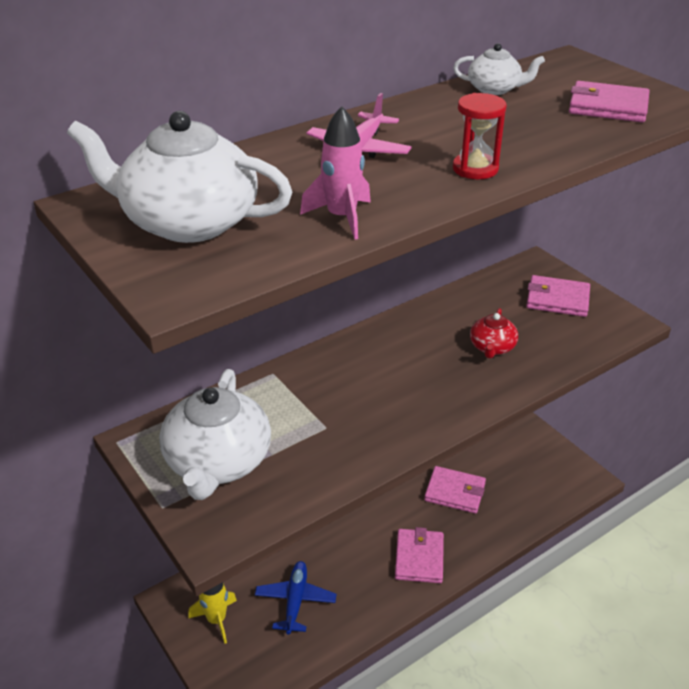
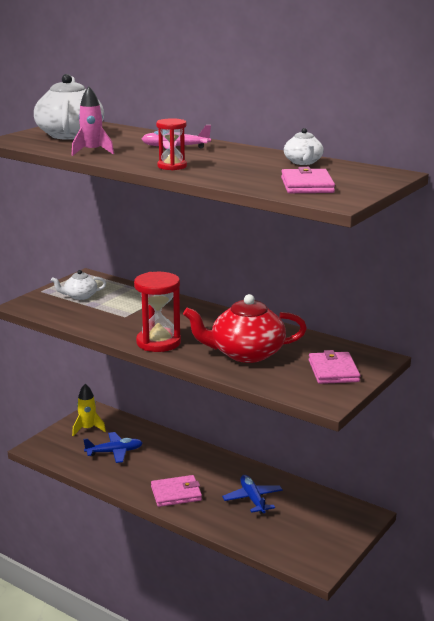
camera: 70 degrees right, 15 degrees down
(218, 462) = (80, 296): white teapot -> white teapot, size x0.51
(431, 412) = (158, 342): none -> red hourglass
(455, 492) = (252, 499): pink wallet -> blue plane
(492, 347) = (245, 353): red teapot -> red teapot, size x1.96

